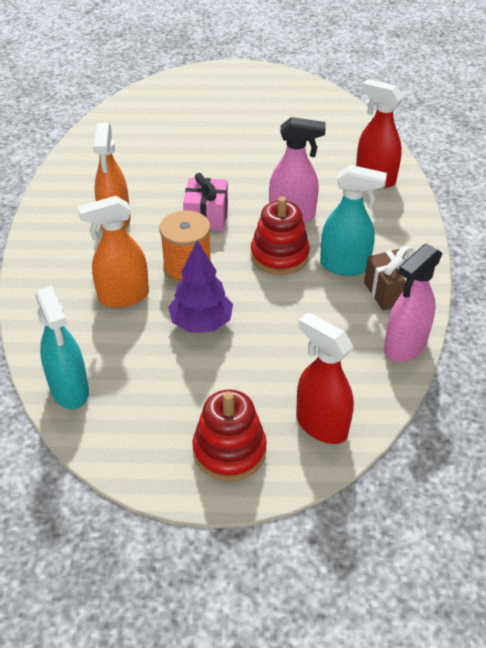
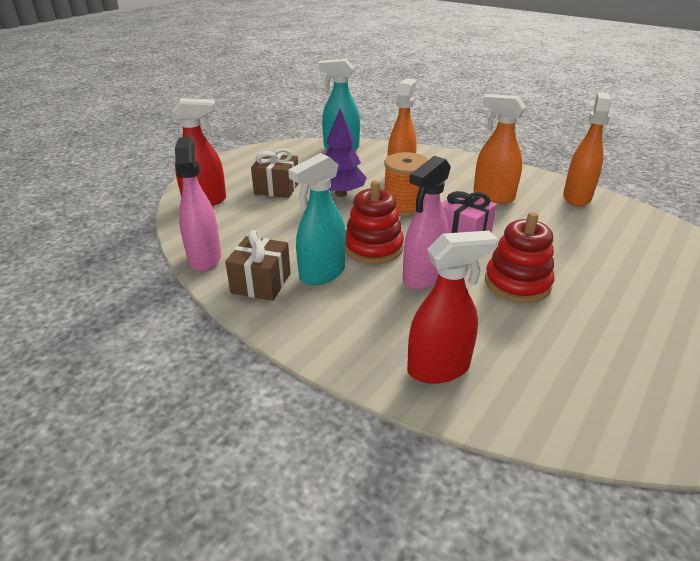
camera: 125 degrees right, 10 degrees down
(76, 176) = (577, 197): none -> orange spray bottle
(229, 451) = (236, 172): red stacking toy -> red stacking toy (517, 283)
(235, 382) = (277, 188): none -> brown gift

